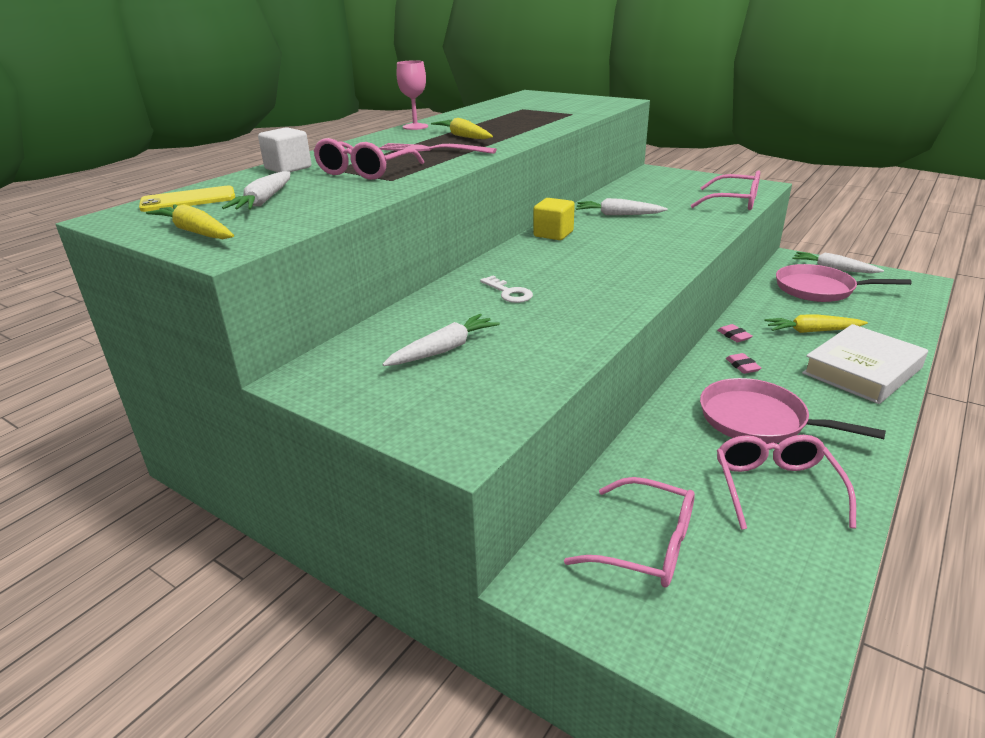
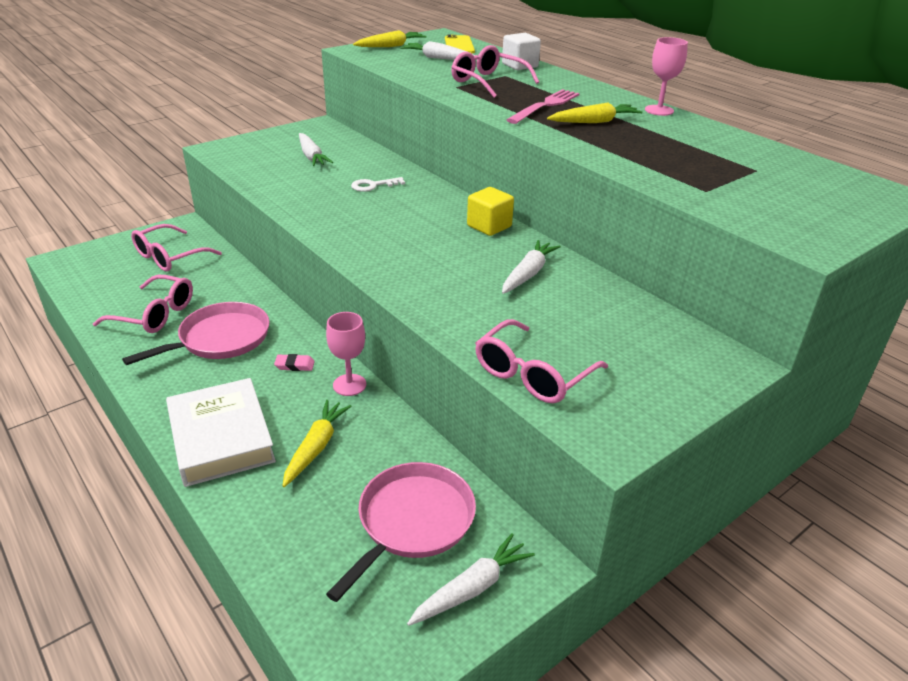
camera: 105 degrees right, 5 degrees up
(734, 336) = (349, 385): pink eraser -> pink goblet

